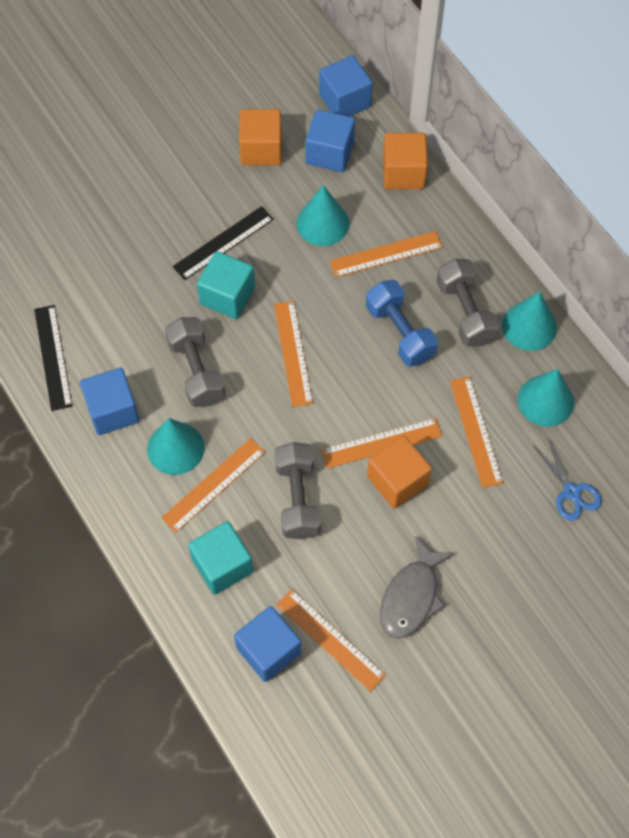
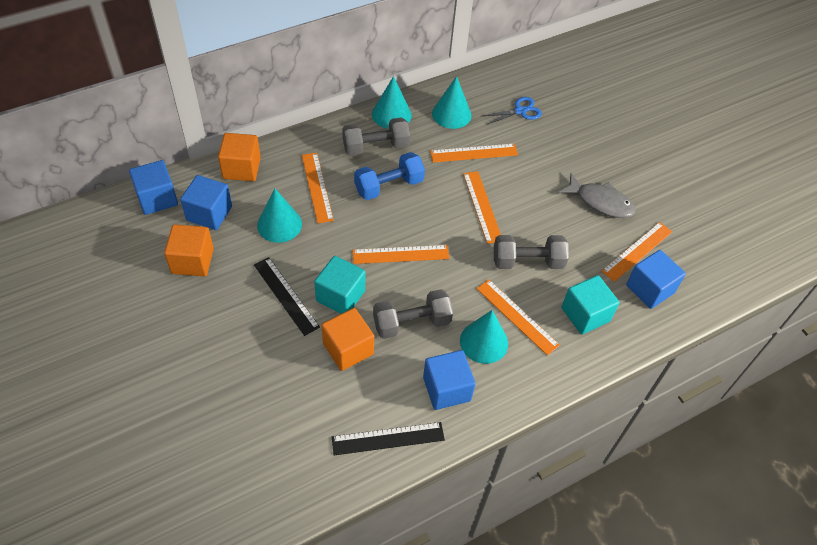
camera: 90 degrees left, 10 degrees down
(397, 481) = (512, 200): orange cube -> orange cube (348, 349)

